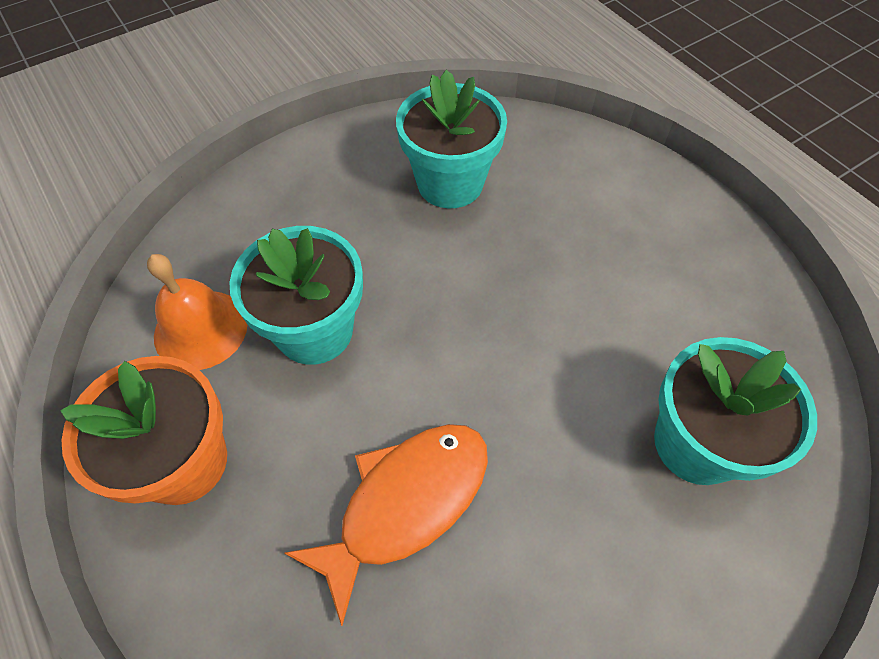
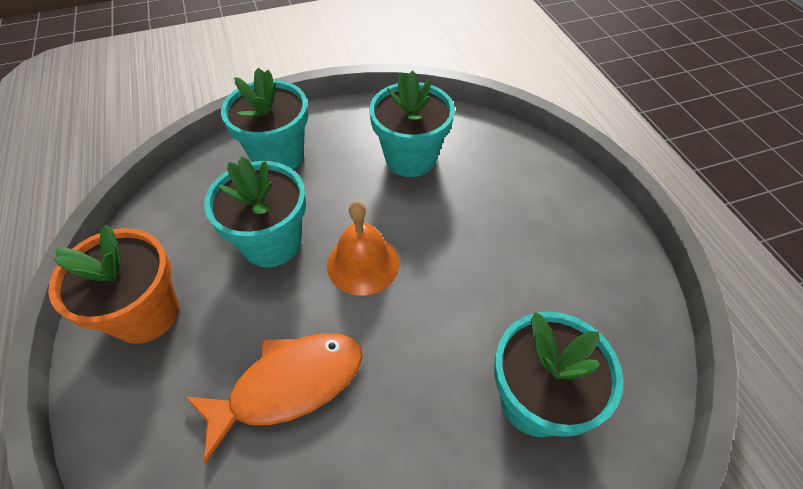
camera: 15 degrees right, 5 degrees down
(200, 329) = (194, 224): orange bell -> orange bell (363, 264)
(278, 214) = (278, 156): none -> turquoise flower pot

